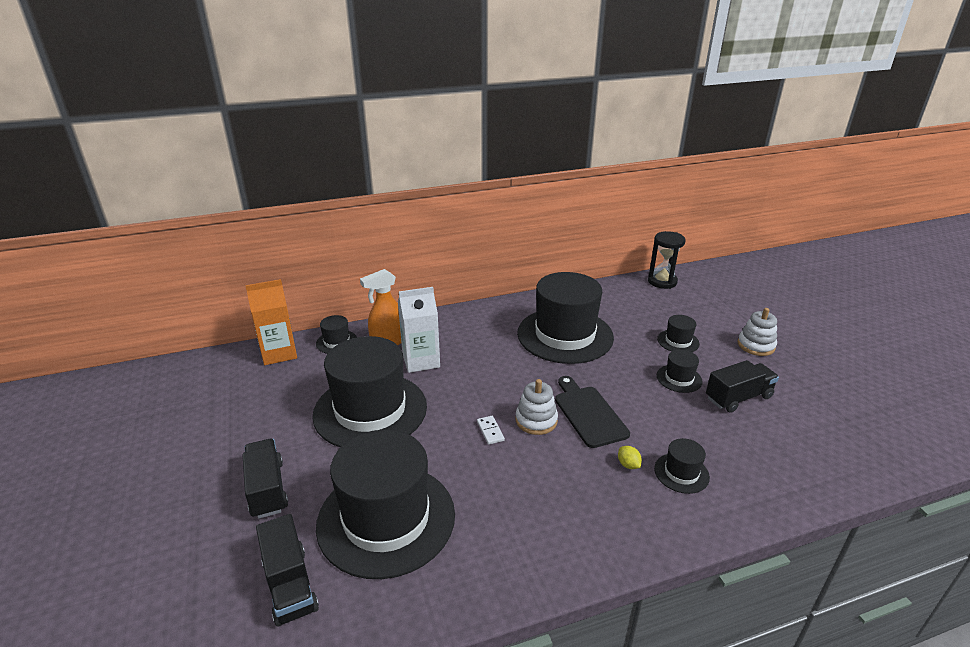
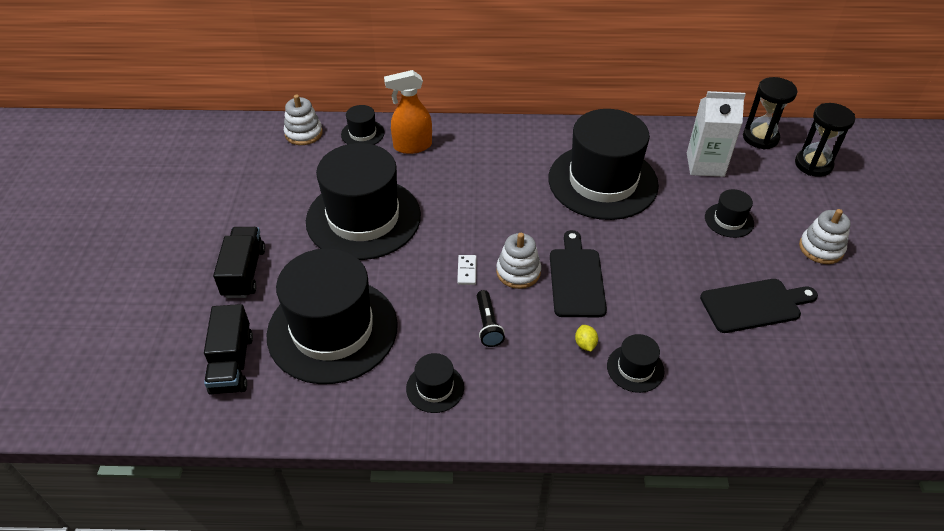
camera: 20 degrees right, 15 degrees up
(279, 353) = (303, 133): orange carton -> white stacking toy
(421, 361) = (435, 175): white carton -> white carton (705, 165)
(534, 472) = (488, 325): none -> black flashlight
(679, 378) = (700, 265): black hat -> black hat (435, 388)
(710, 291) = (813, 164): none -> black hourglass
(738, 398) = (754, 305): black truck -> black cutting board

